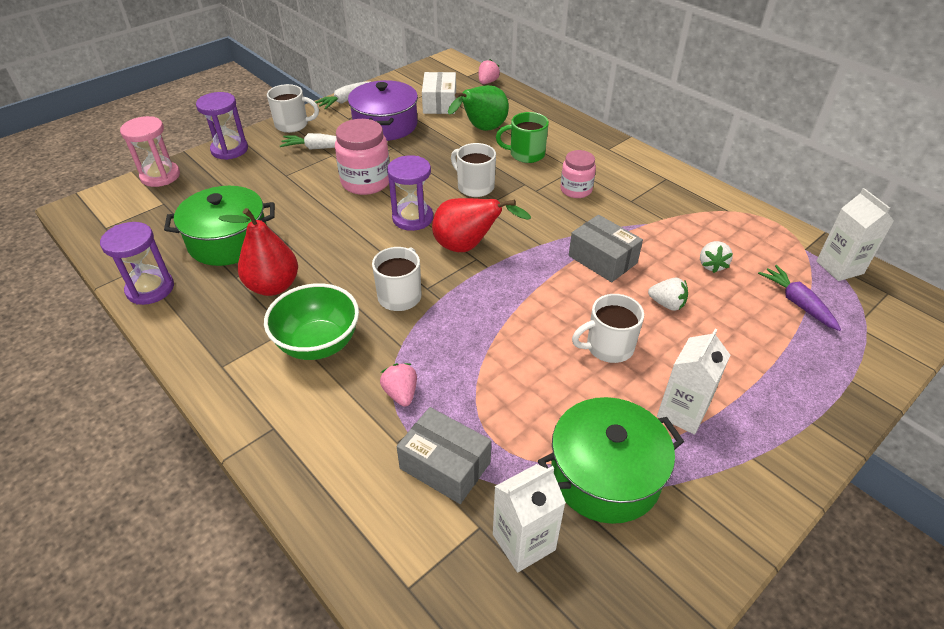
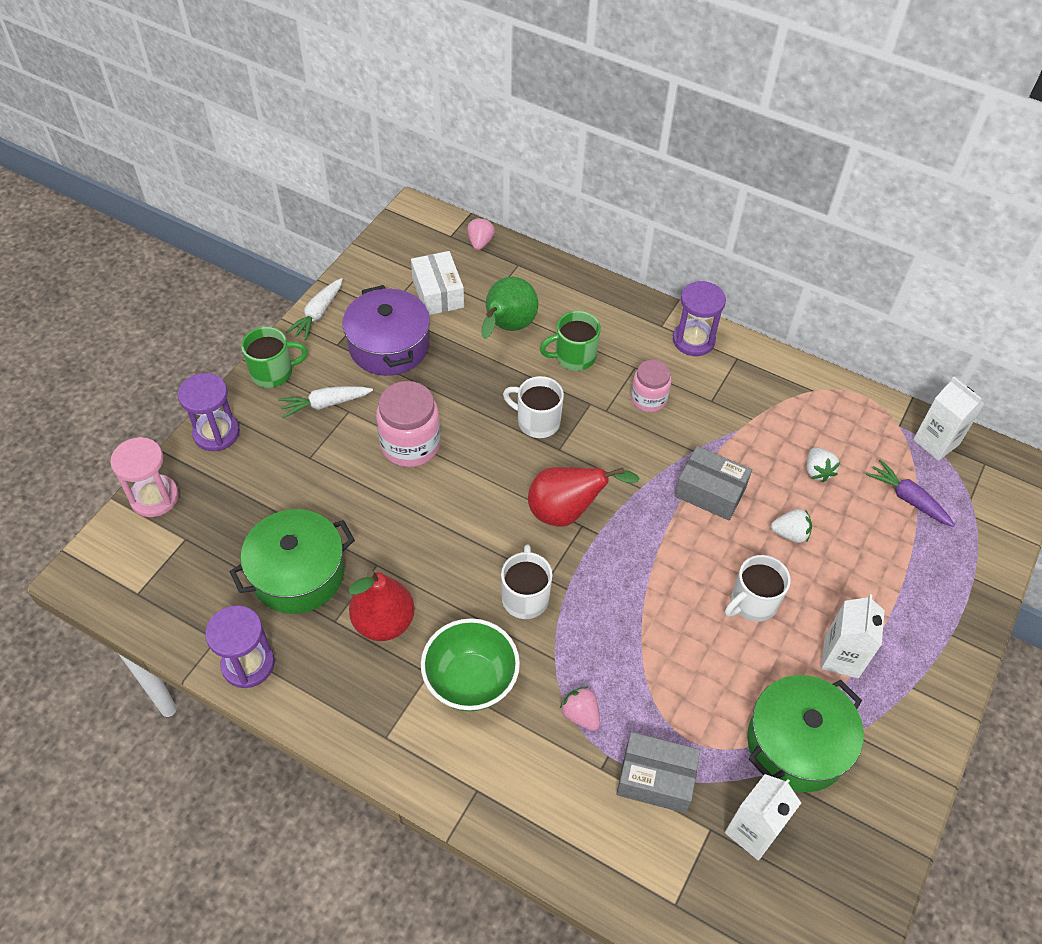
camera: 20 degrees left, 10 degrees up
(293, 125) = (273, 372): white mug -> green mug
(412, 218) = (489, 486): purple hourglass -> purple hourglass (693, 340)

